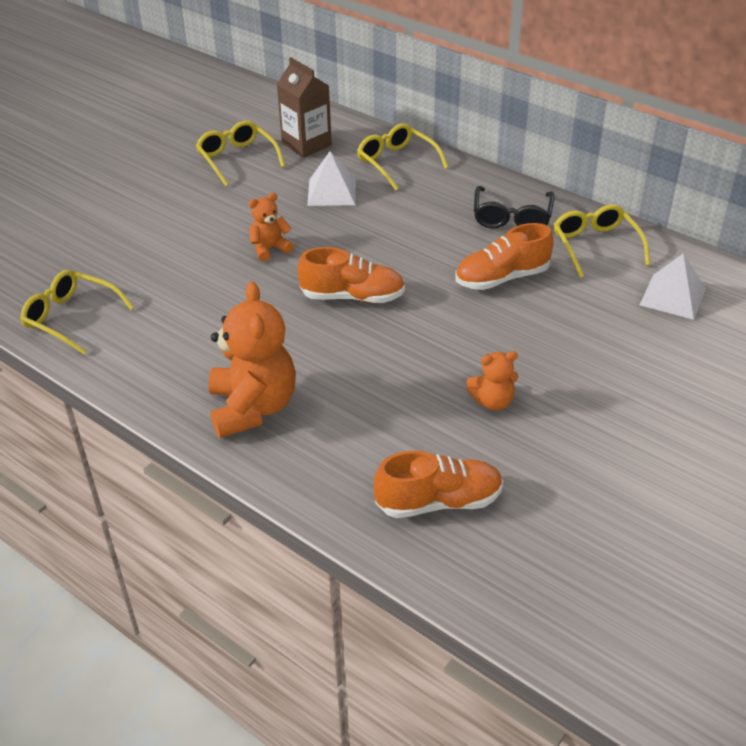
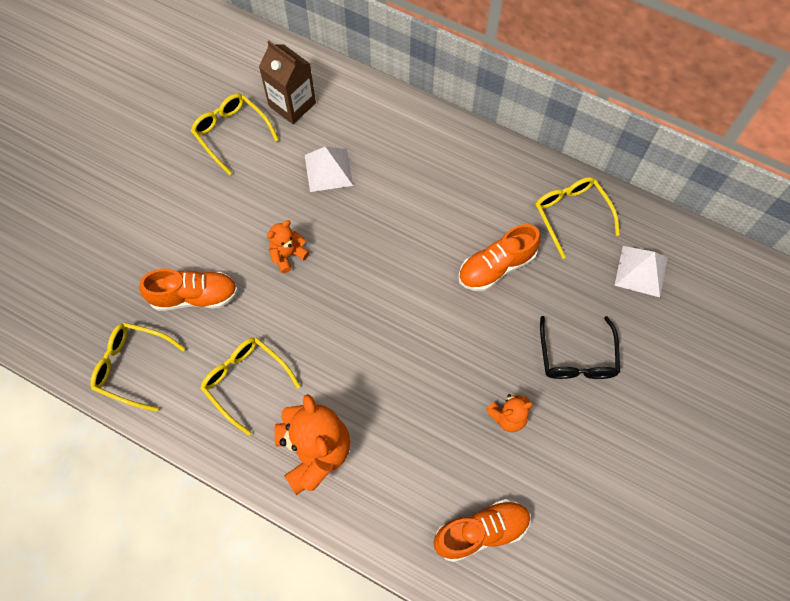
camera: 10 degrees left, 25 degrees up
(352, 297) = (372, 307): orange shoe -> orange shoe (194, 296)
(396, 162) = (380, 121): yellow glasses -> yellow glasses (245, 381)
(512, 217) = (494, 185): black glasses -> black glasses (577, 357)

